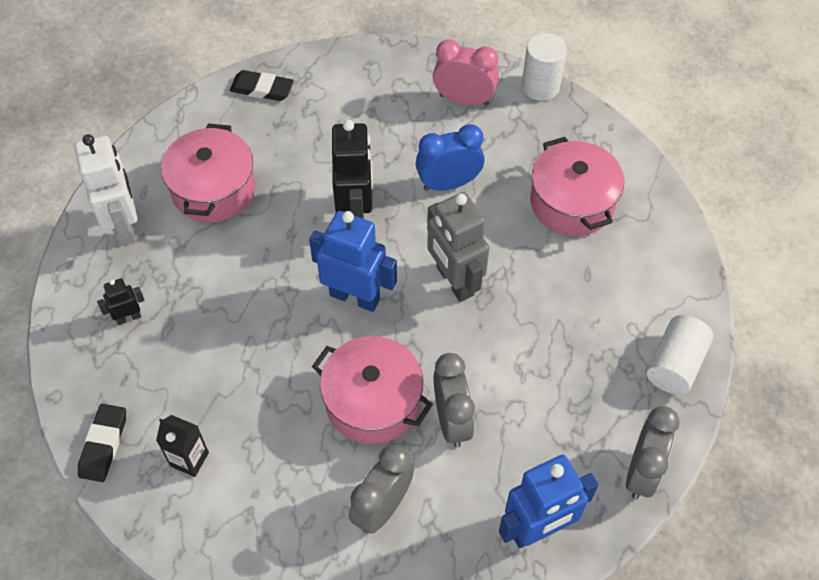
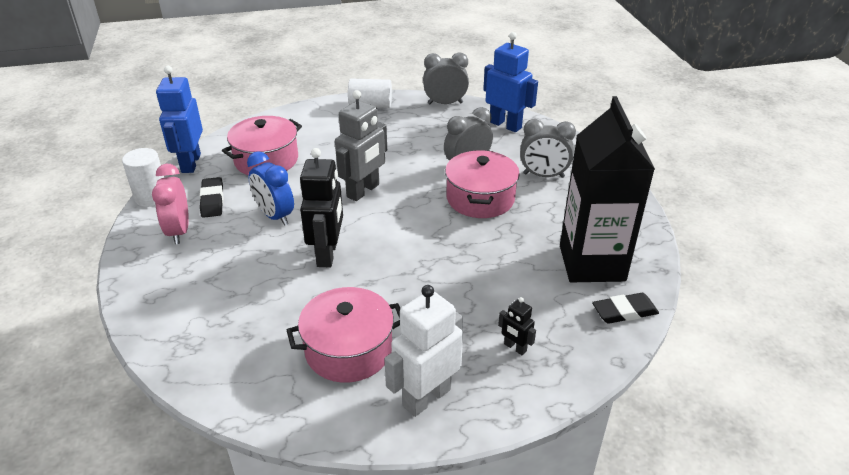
camera: 115 degrees left, 20 degrees down
(189, 459) = (592, 263): black carton -> black carton, size x2.50
(262, 89) = (204, 365): black eraser -> black eraser (212, 200)
(355, 212) = (327, 254): black robot -> black robot turned 120 degrees clockwise
(355, 296) = (406, 230): blue robot -> blue robot (190, 163)

